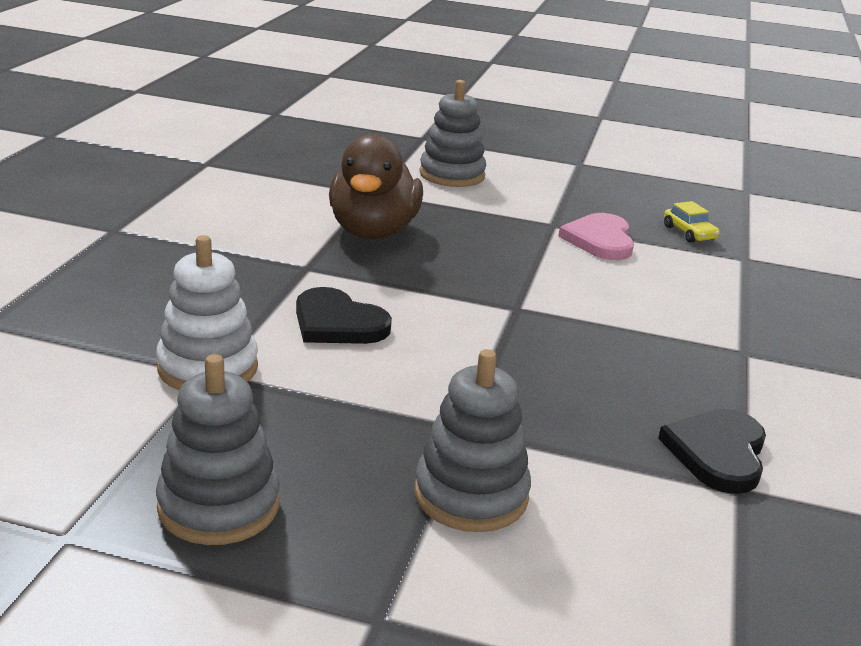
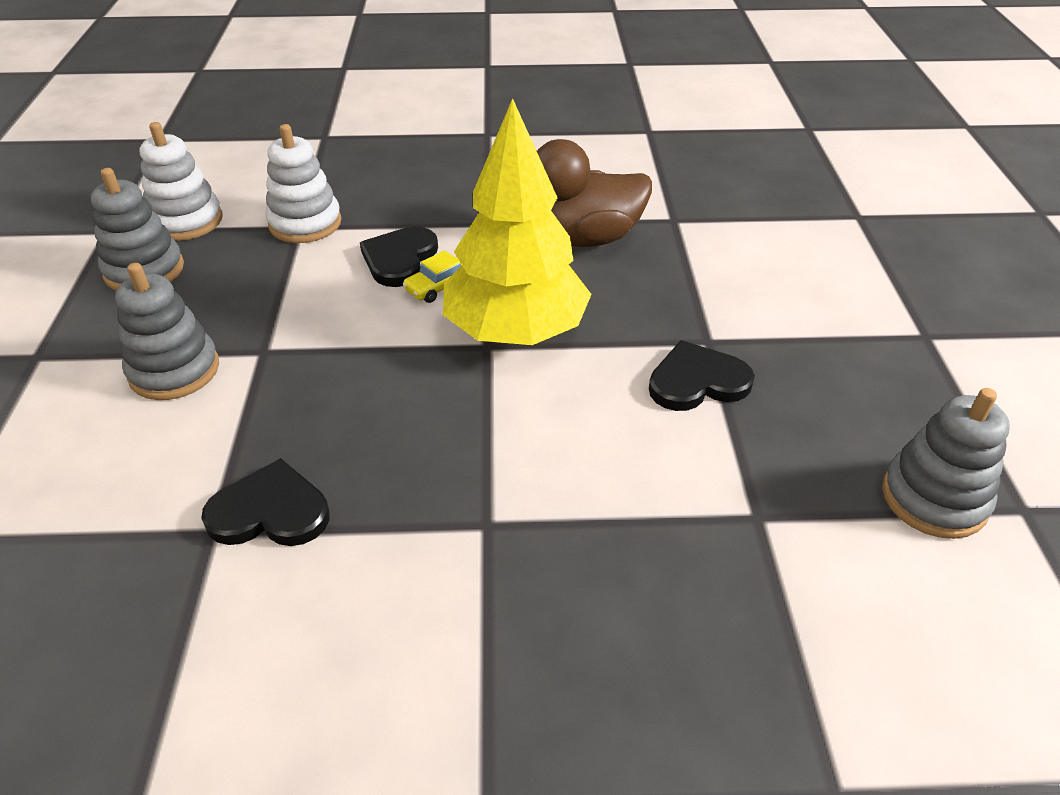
camera: 75 degrees right, 15 degrees up
(110, 459) = (186, 221): none -> white stacking toy
(452, 175) = (773, 253): grey stacking toy -> grey stacking toy (934, 498)
(501, 291) = (515, 331): none -> yellow tree
(600, 240) = (697, 381): pink heart -> black heart
(689, 233) = (792, 456): yellow car -> yellow car (437, 287)

